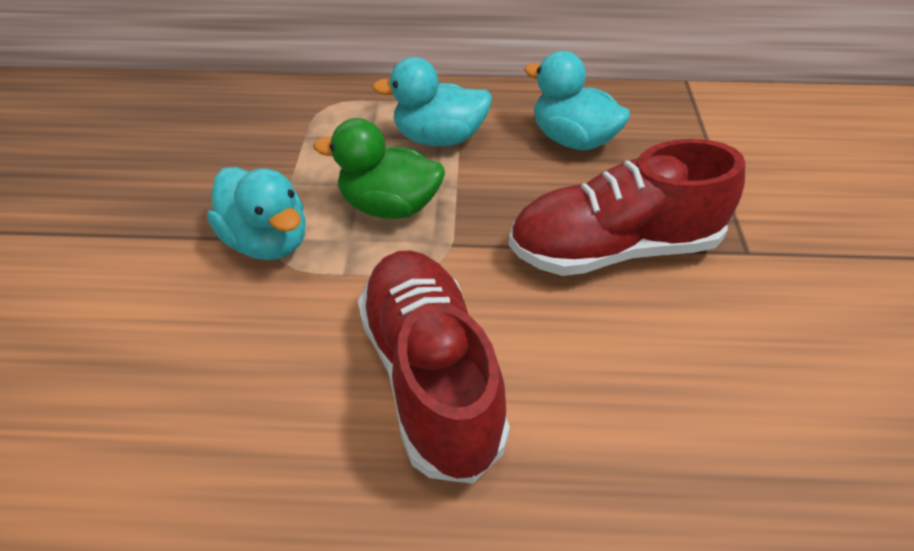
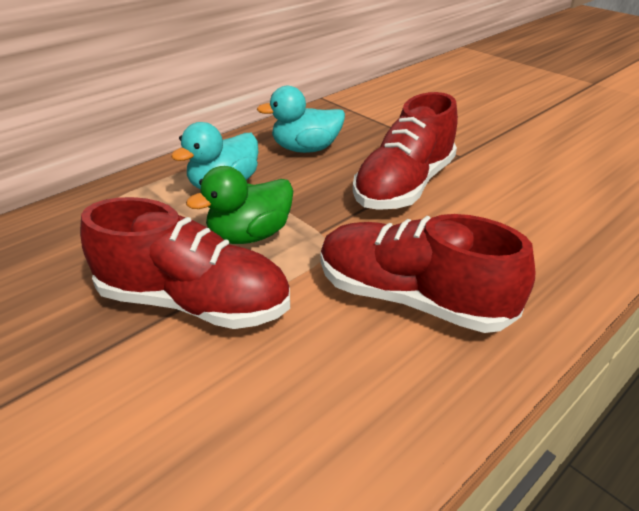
camera: 45 degrees left, 10 degrees down
(268, 241) = (194, 302): turquoise duck -> red shoe

